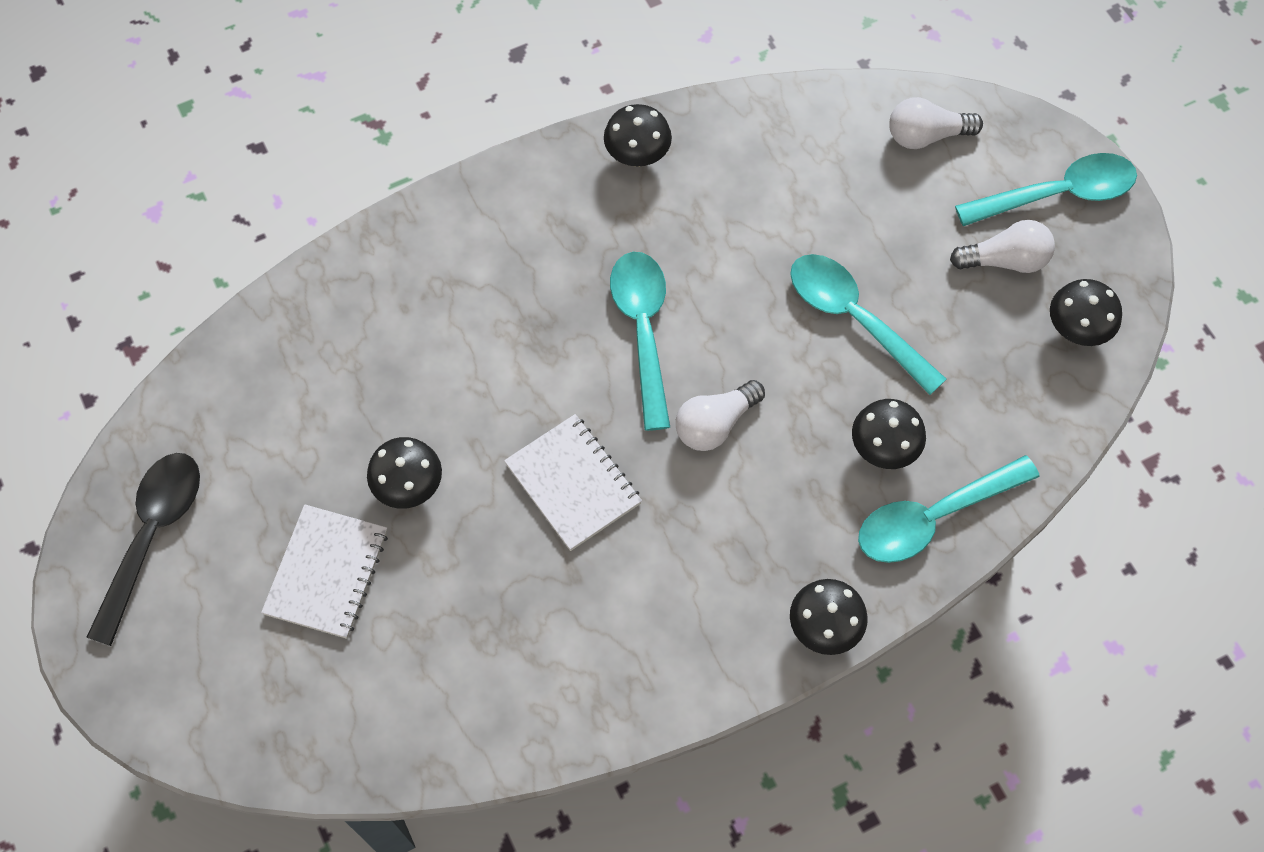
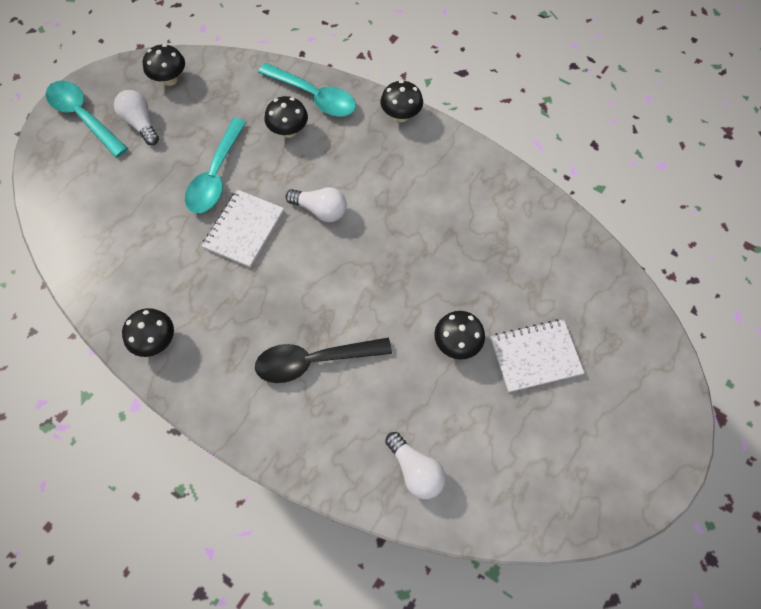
camera: 120 degrees left, 0 degrees up
(152, 536) = (586, 473): black spoon -> black spoon (314, 361)
(573, 483) = (399, 260): white notebook -> white notebook (244, 229)
(643, 330) = (282, 274): turquoise spoon -> none
(926, 135) = (68, 192): white light bulb -> white light bulb (415, 470)

